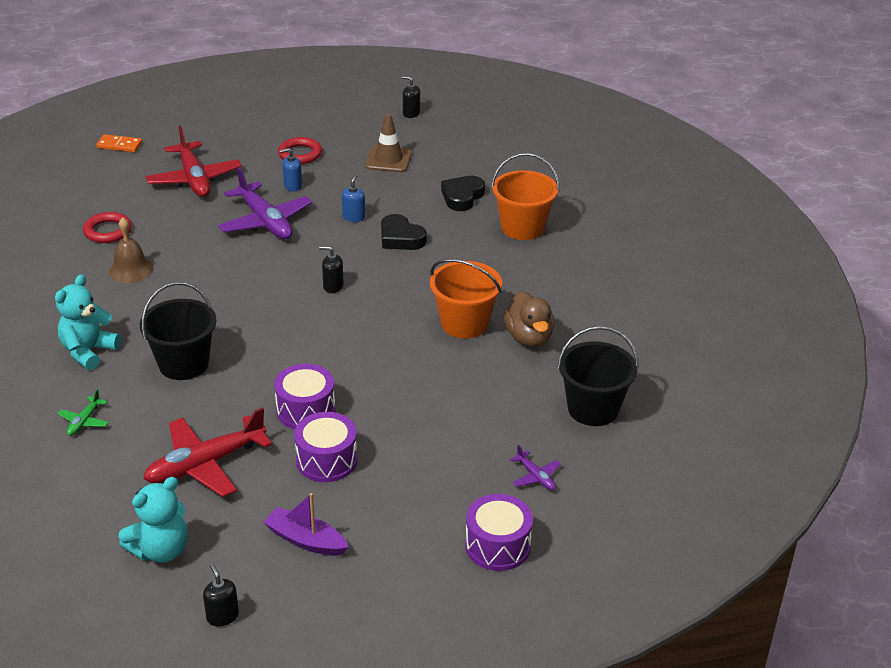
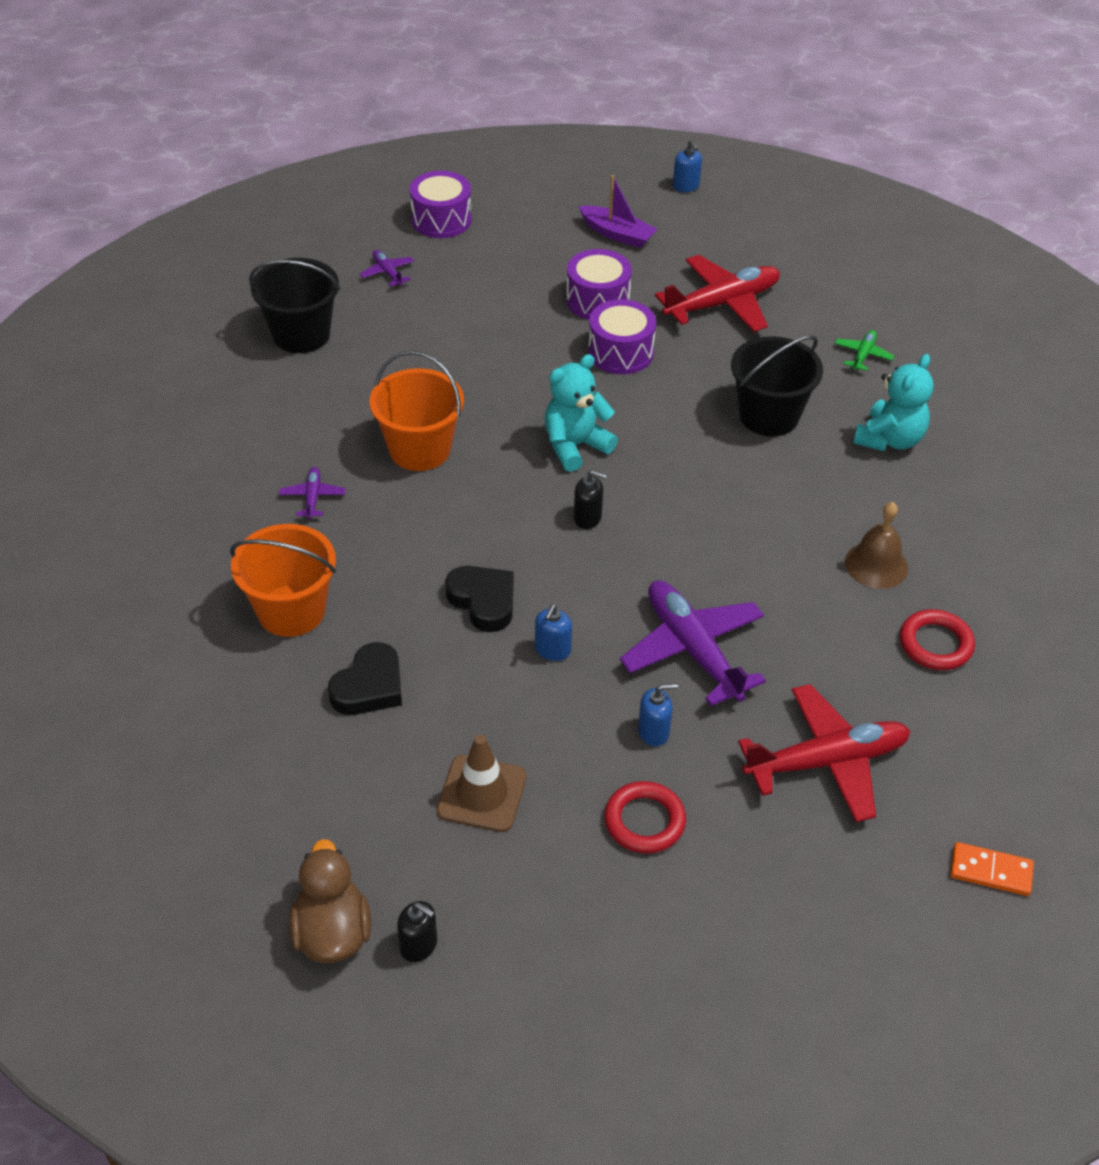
camera: 175 degrees left, 10 degrees up
(160, 550) = (749, 235): turquoise teddy bear -> turquoise teddy bear (575, 446)
(194, 179) = (827, 761): red plane -> red plane turned 90 degrees clockwise
(222, 616) = (686, 186): black soap dispenser -> blue soap dispenser
(529, 337) = (344, 424): brown duck -> brown duck (332, 933)
(534, 288) = (313, 497): none -> purple plane

